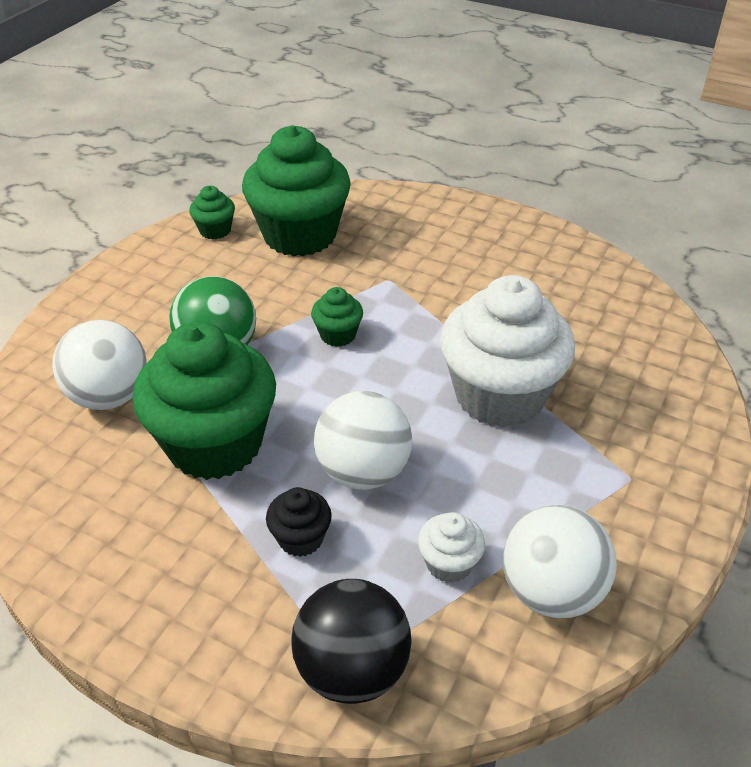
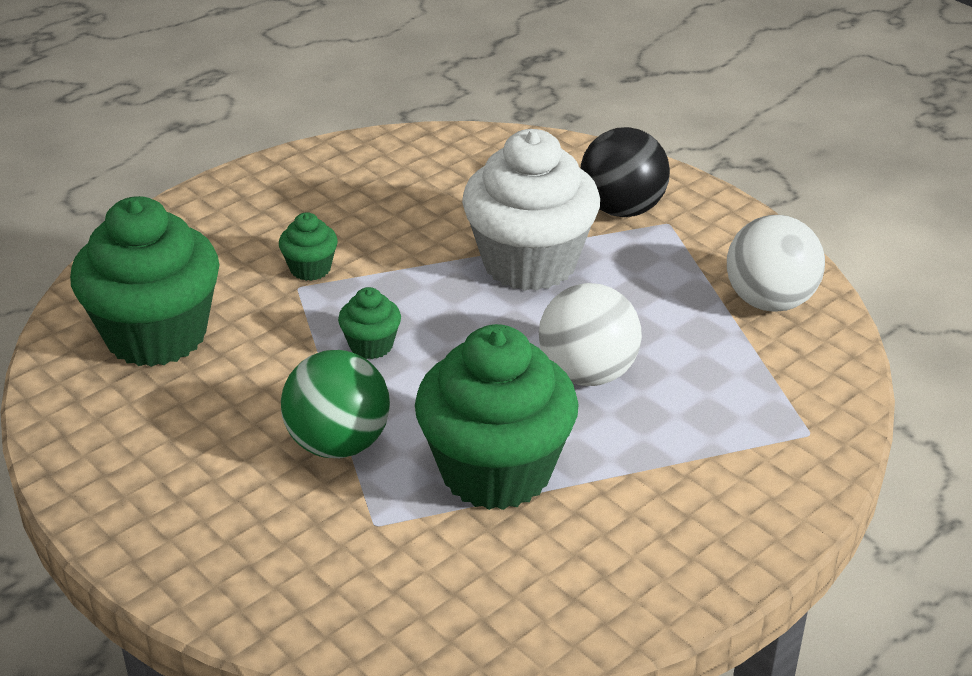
camera: 70 degrees left, 5 degrees down
(109, 396) = (366, 549): white ball -> none
(215, 230) = (83, 406): green cupcake -> green cupcake (310, 268)
(300, 538) = (655, 432): black cupcake -> none
(352, 669) = (811, 430): black ball -> black ball (622, 209)
(449, 563) = (720, 348): white cupcake -> none

